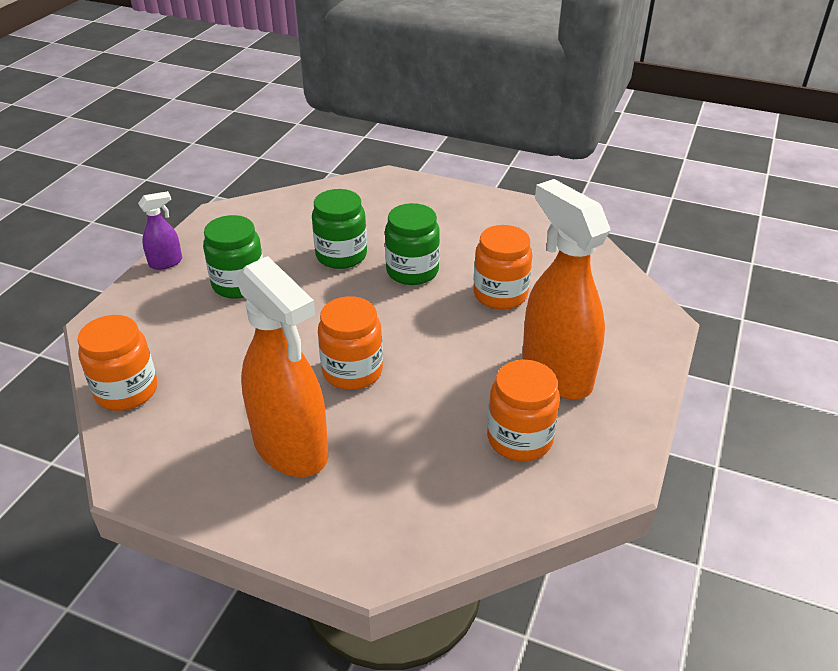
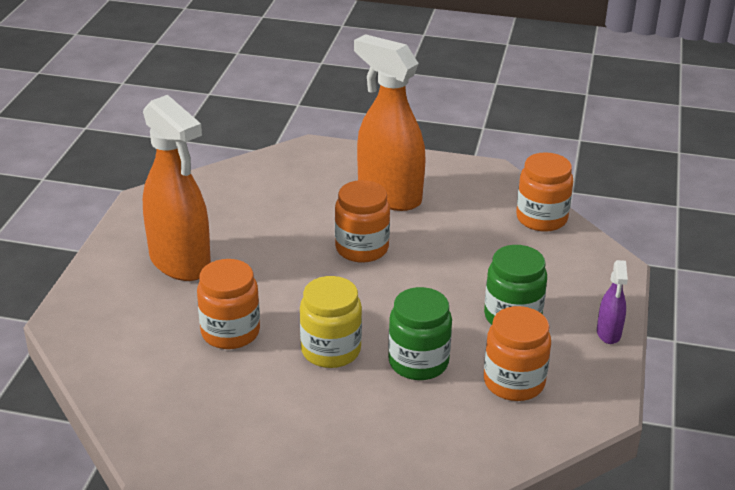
camera: 170 degrees right, 5 degrees down
(166, 263) = (608, 333): purple spray bottle -> purple spray bottle turned 45 degrees counterclockwise
(412, 271) = (331, 350): green jar -> yellow jar
(519, 439) = (215, 215): orange jar -> orange jar (514, 382)

